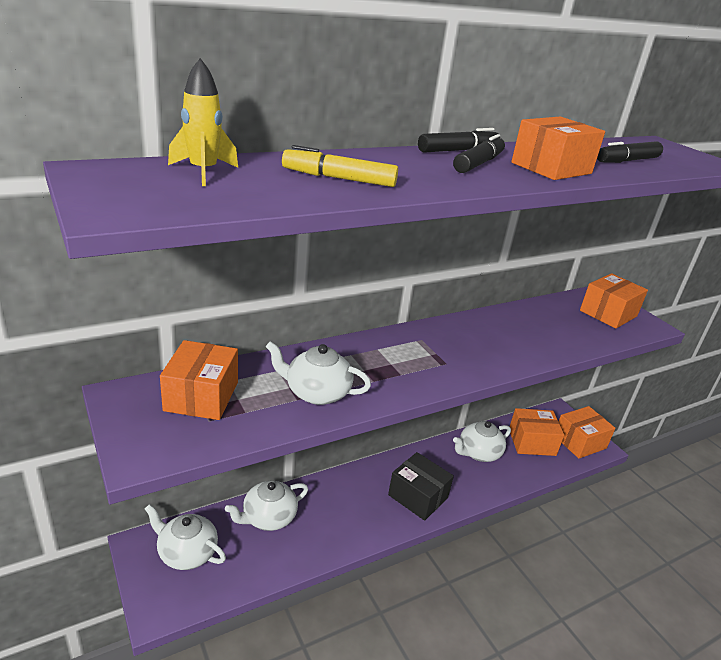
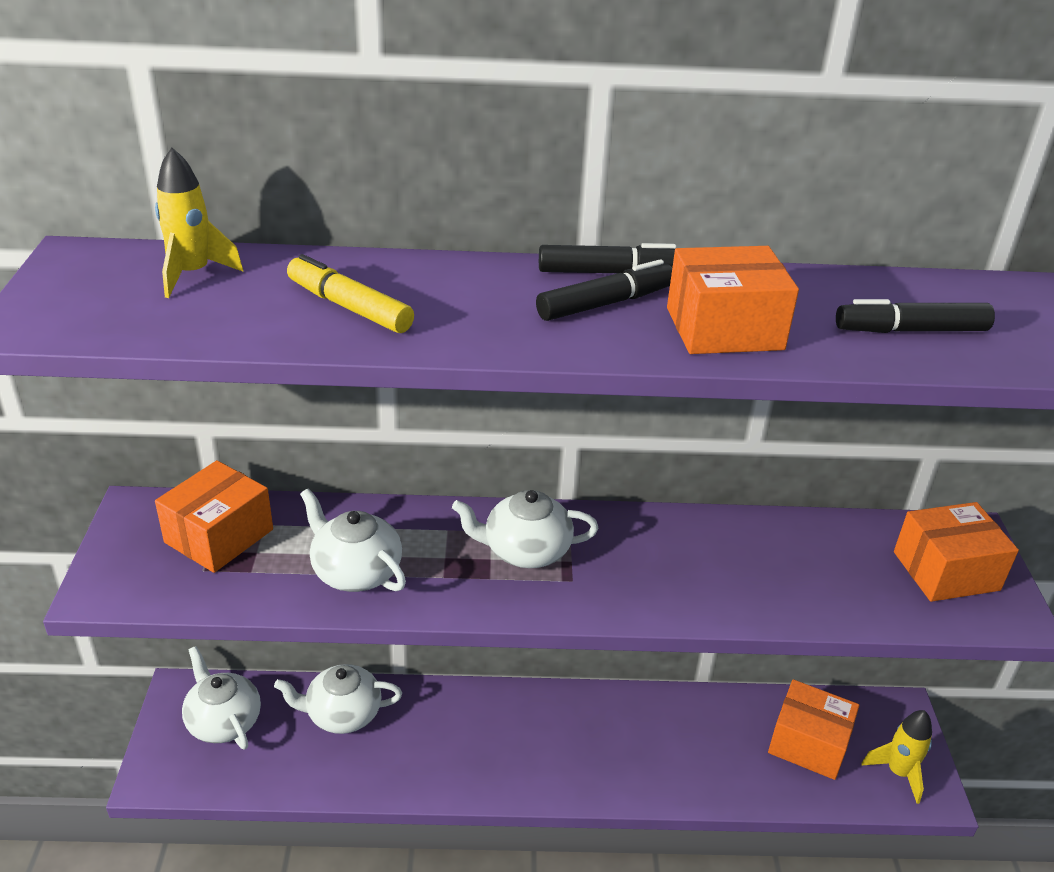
camera: 30 degrees right, 5 degrees up
(418, 496) = (559, 760): black box -> none
(478, 453) = (702, 729): white teapot -> white teapot (525, 551)
(579, 442) = (898, 772): orange box -> yellow rocket

